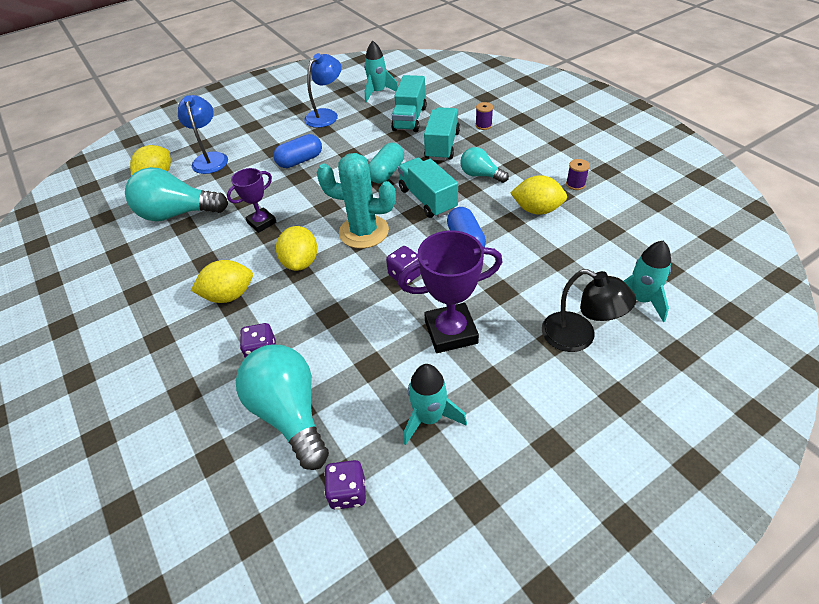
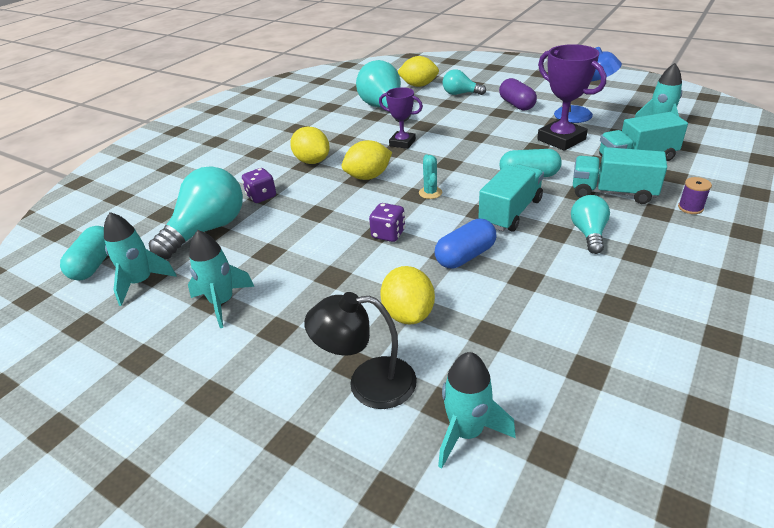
camera: 65 degrees right, 10 degrees down
(210, 158) = (460, 94): blue lamp -> turquoise light bulb
(270, 137) = (516, 104): none -> purple capsule
(273, 547) = (94, 264): none -> turquoise capsule
(300, 161) = (498, 129): blue capsule -> none
(348, 492) = (141, 282): purple dice -> turquoise rocket
(364, 232) = (430, 193): turquoise cactus -> turquoise cactus, size x0.44
(442, 146) = (613, 192): turquoise truck -> turquoise truck turned 150 degrees counterclockwise
(451, 332) = (329, 285): purple trophy -> purple trophy (561, 139)
(537, 210) = (566, 294): yellow lemon -> yellow lemon (408, 314)
(575, 184) = (654, 315): purple spool -> none
(578, 337) = (368, 383): black lamp -> black lamp turned 75 degrees clockwise

